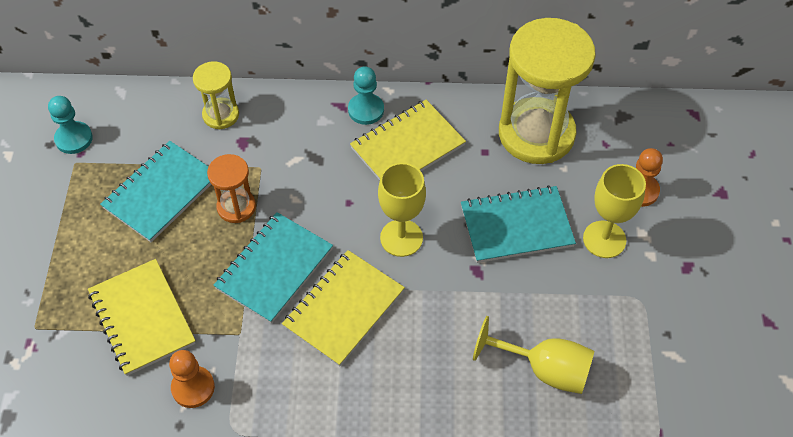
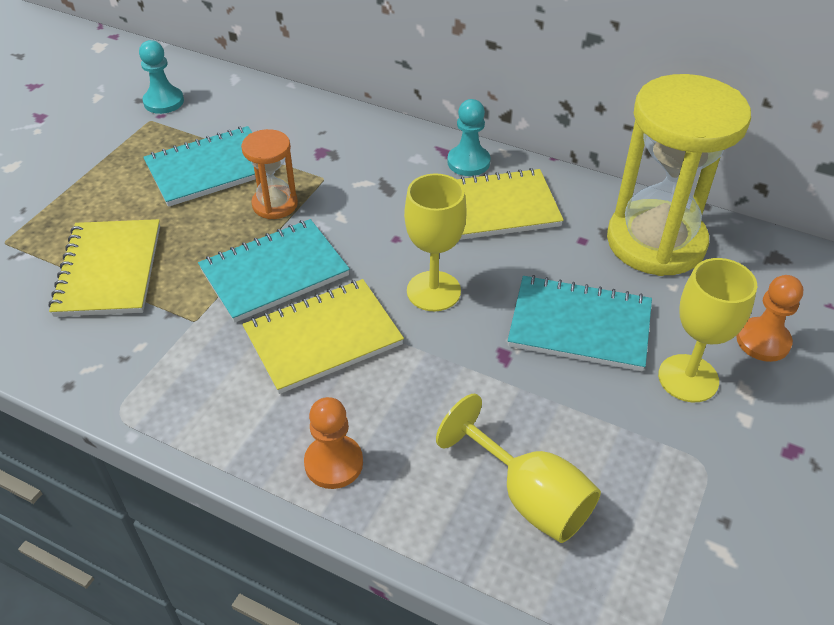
camera: 25 degrees right, 10 degrees down
(193, 387) = (109, 354): orange pawn -> orange pawn (333, 463)
(221, 115) = (315, 123): yellow hourglass -> none

